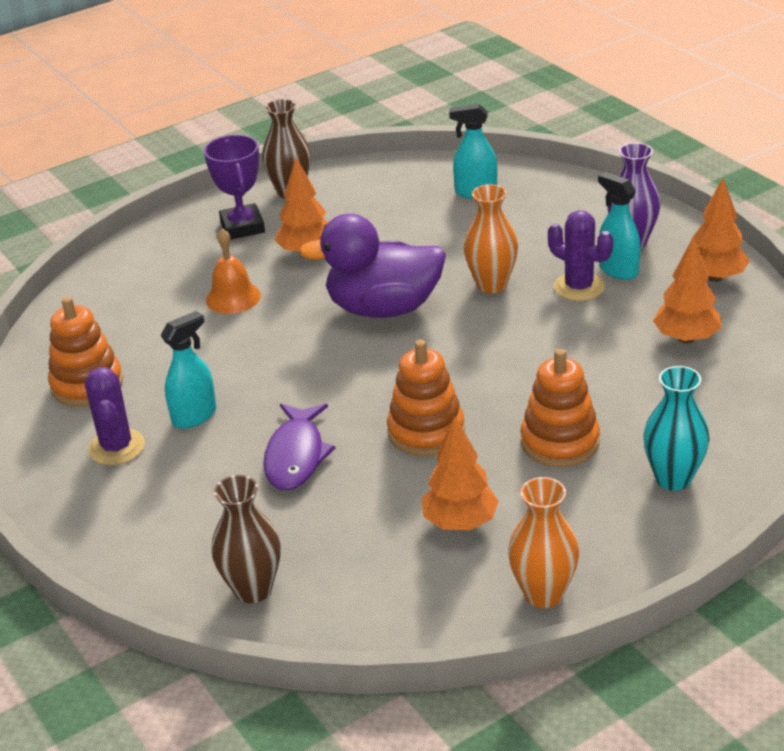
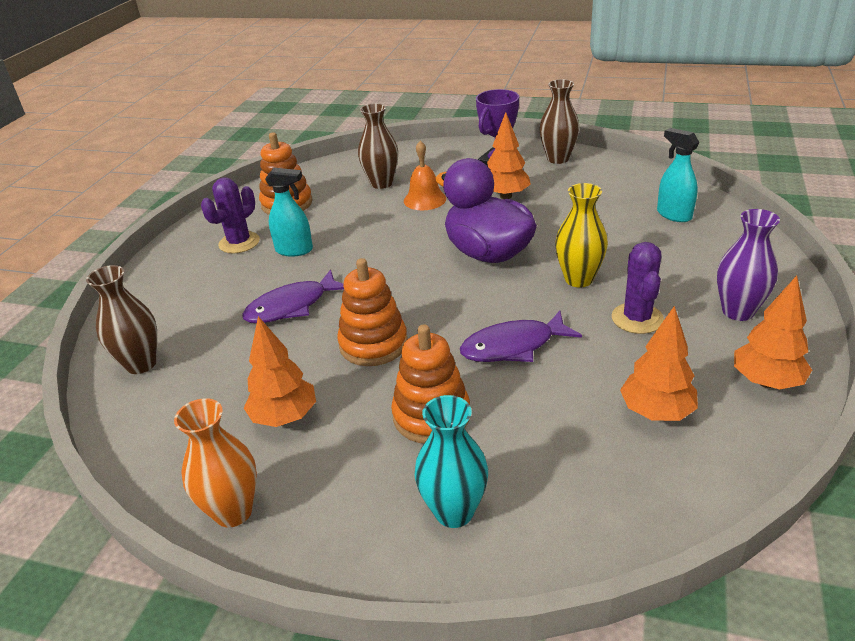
camera: 50 degrees right, 0 degrees up
(154, 308) = (381, 183): none -> brown vase
(491, 285) = (578, 279): orange vase -> yellow vase
(531, 361) = (513, 346): none -> purple fish
(618, 270) = (689, 325): turquoise spray bottle -> none

